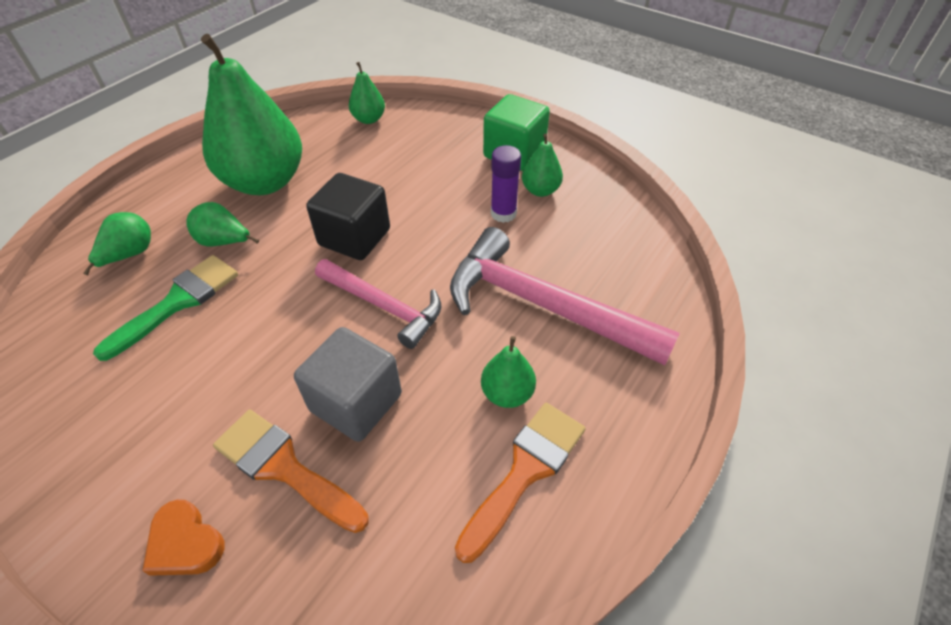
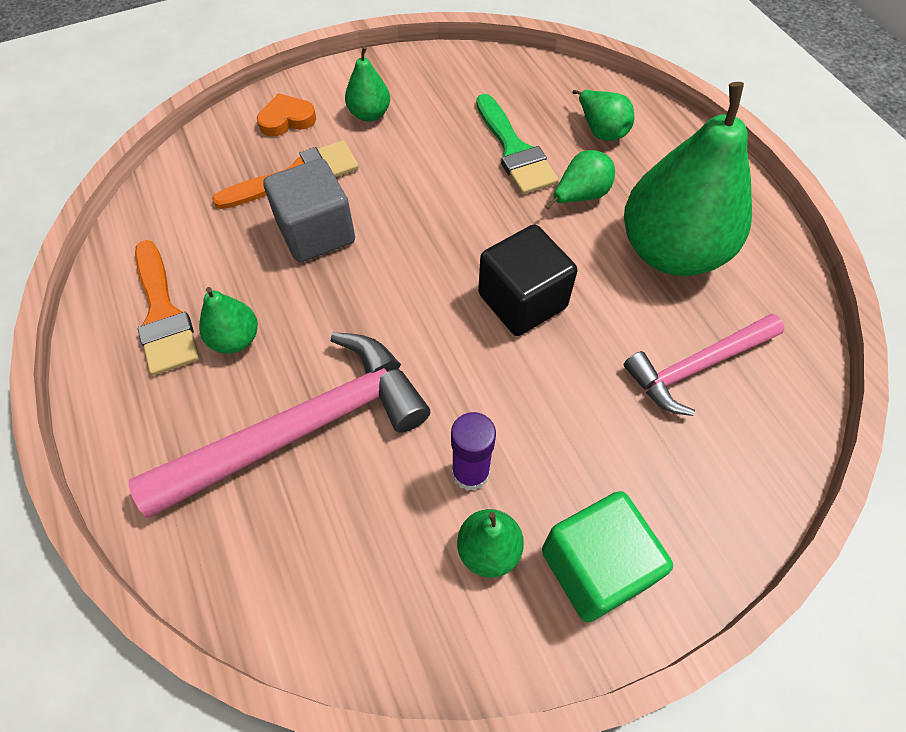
camera: 120 degrees right, 10 degrees up
(369, 119) = (774, 406): green pear -> green pear (369, 114)
(384, 306) = (404, 289): pink hammer -> pink hammer (696, 366)

